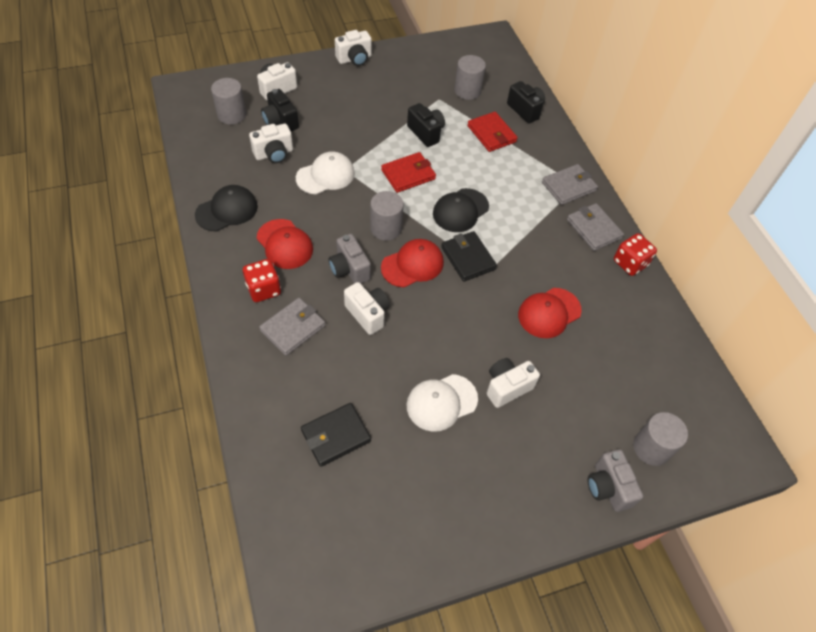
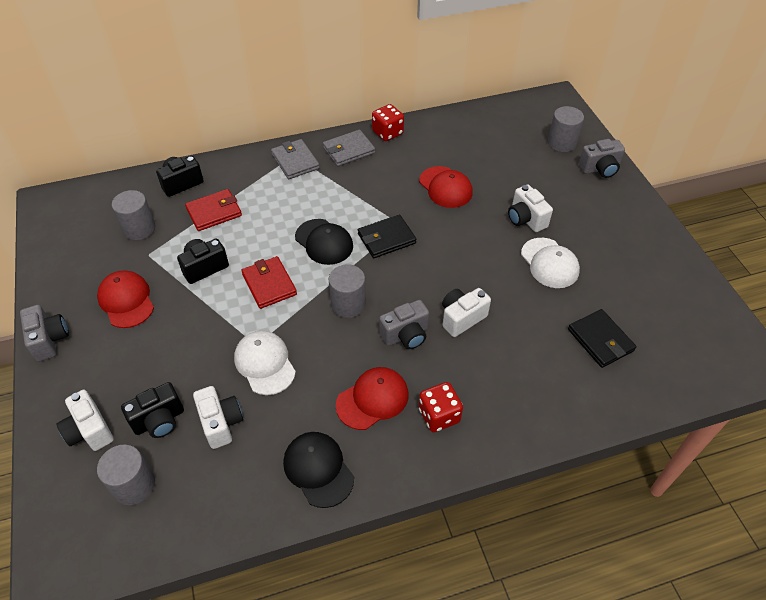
camera: 85 degrees left, 5 degrees down
(293, 328) = (487, 383): grey wallet -> none
(354, 59) = (49, 340): white camera -> grey camera
(412, 265) = (397, 282): red cap -> red cap (126, 301)

